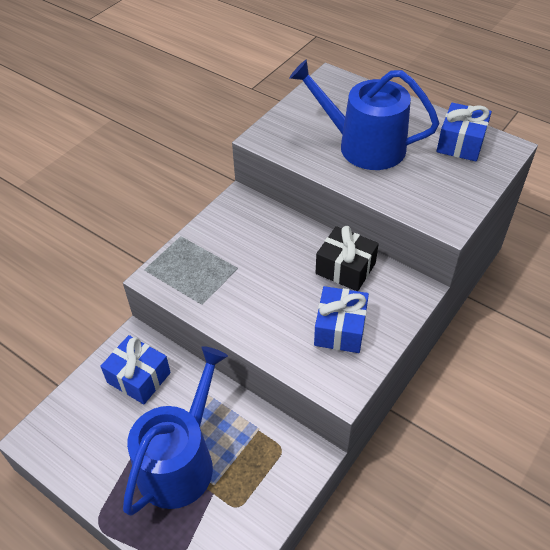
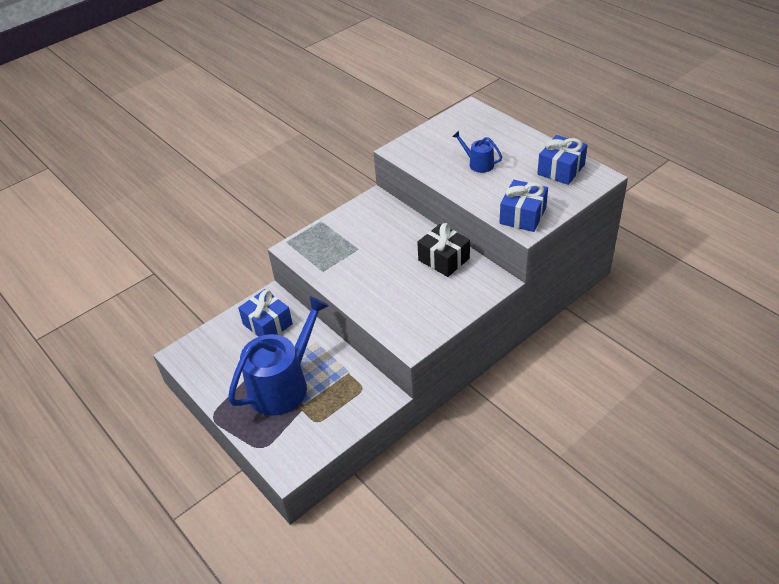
camera: 15 degrees right, 5 degrees down
(340, 329) = (424, 302): blue gift -> blue gift (523, 215)
(363, 146) = (478, 164): blue watering can -> blue watering can, size x0.45

